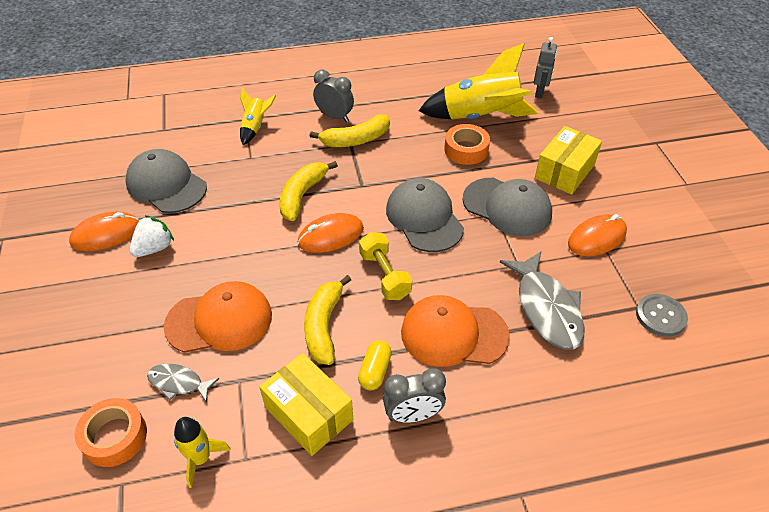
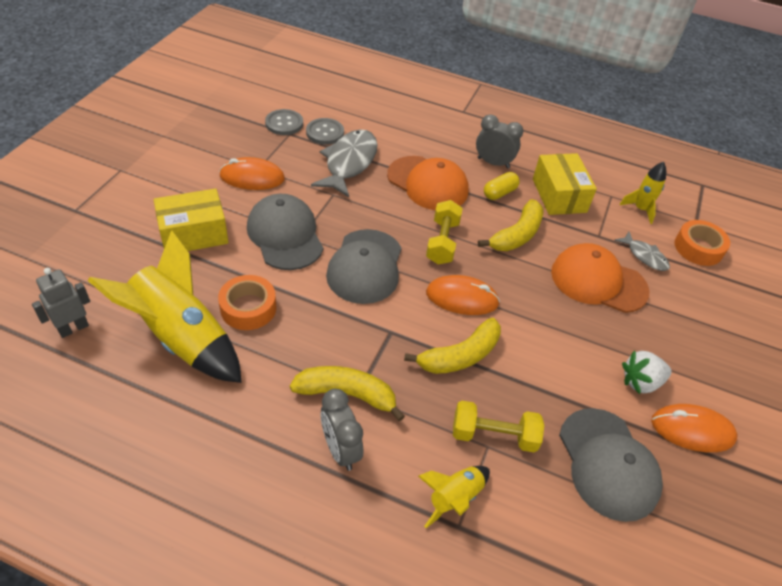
camera: 150 degrees left, 0 degrees up
(250, 164) = (493, 435): none -> yellow dumbbell
(613, 332) = (325, 132): none -> grey button

